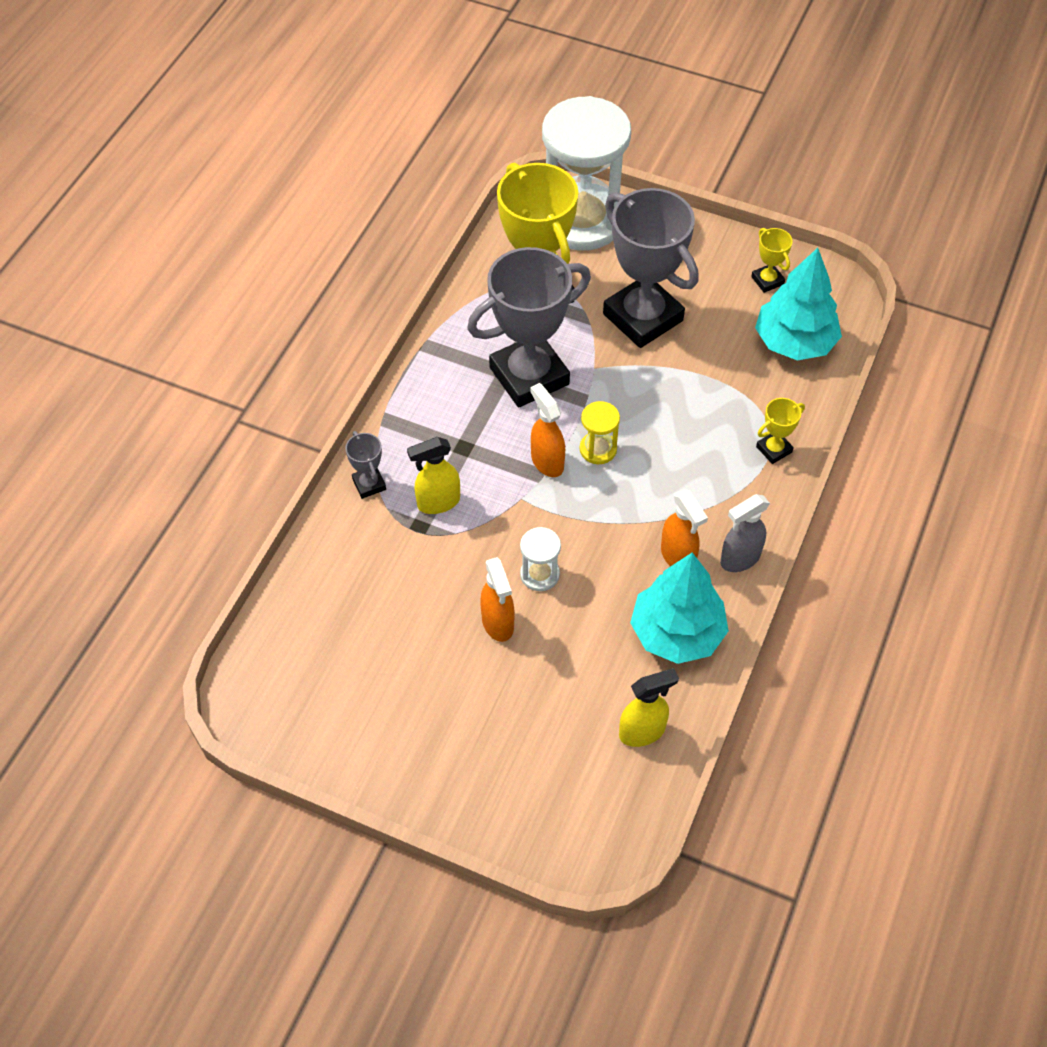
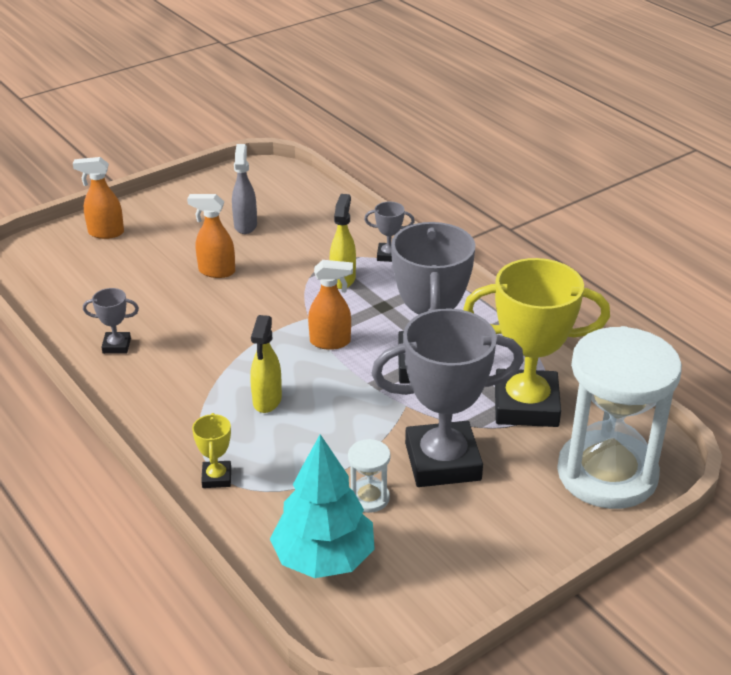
camera: 120 degrees right, 20 degrees down
(539, 574) = (234, 302): white hourglass -> white hourglass (369, 498)
(598, 449) = (317, 373): yellow hourglass -> none
(642, 732) = (68, 301): yellow spray bottle -> yellow spray bottle (267, 401)
(677, 633) = (116, 346): turquoise tree -> grey trophy
(678, 557) = (176, 373): orange spray bottle -> orange spray bottle (105, 233)
(739, 559) = (138, 405): grey spray bottle -> grey spray bottle (245, 225)
(767, 280) = (423, 580): yellow trophy -> none

